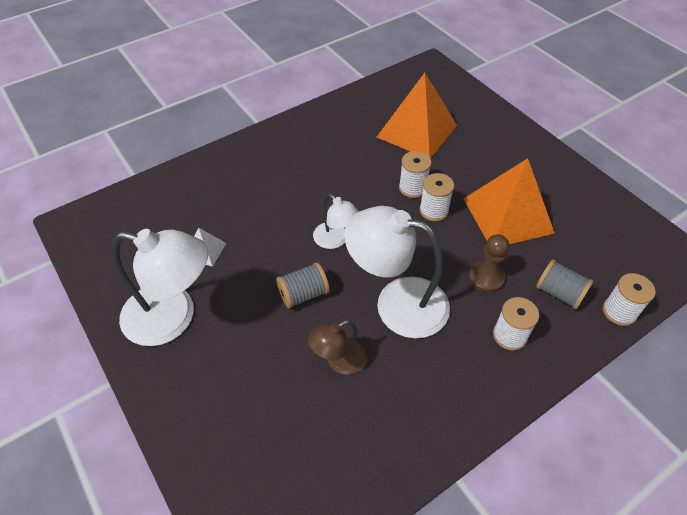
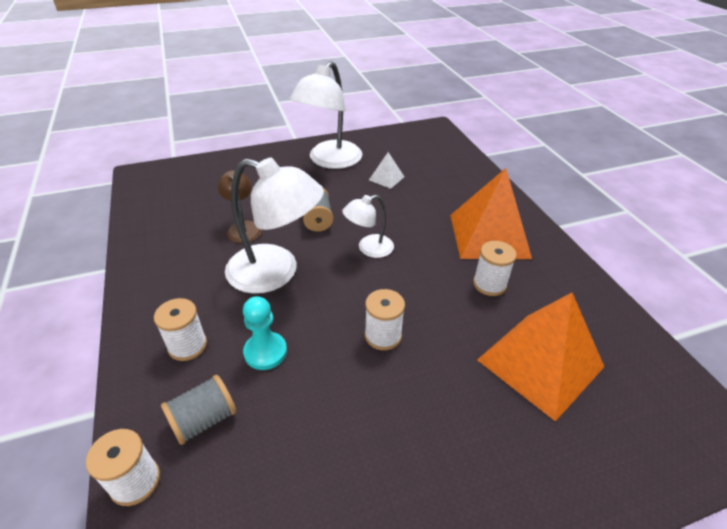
camera: 105 degrees right, 10 degrees down
(397, 303) = (276, 272): white lamp -> white lamp turned 75 degrees clockwise
(412, 188) = (426, 326): white spool -> white spool (489, 284)
(486, 278) = (265, 352): brown pawn -> turquoise pawn
(507, 215) = (348, 415): orange pyramid -> orange pyramid (488, 236)

